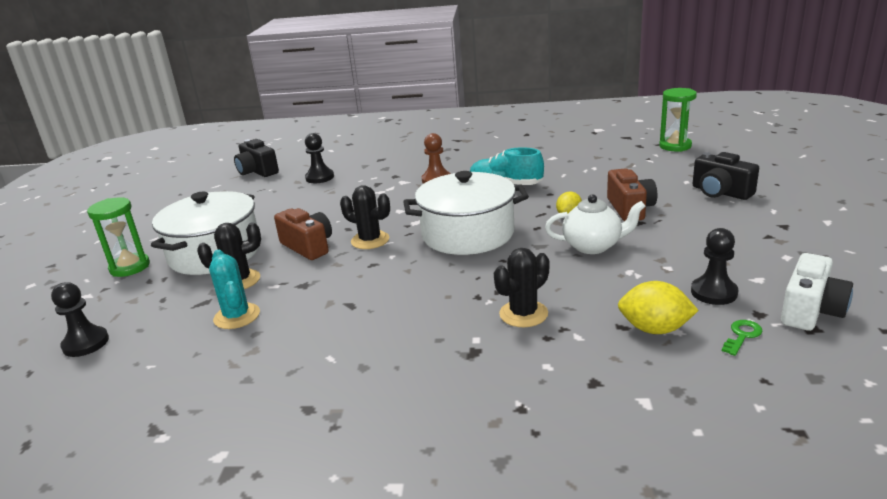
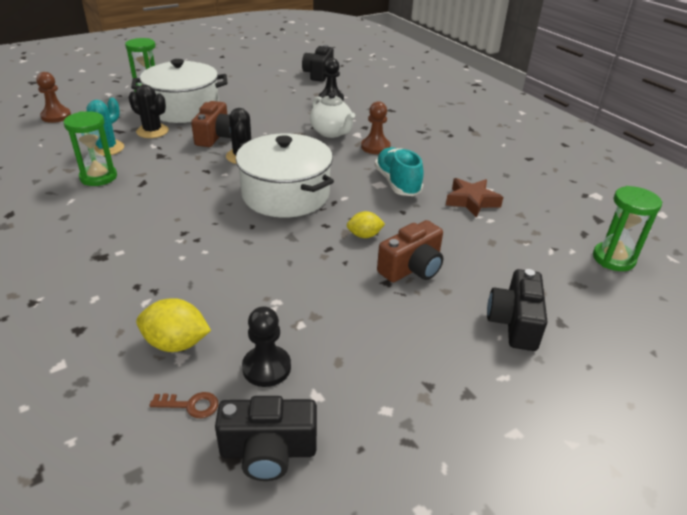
camera: 50 degrees right, 10 degrees up
(86, 343) = (56, 116): black pawn -> brown pawn
(300, 331) = (98, 177): none -> green hourglass
(523, 314) = (167, 263): black cactus -> none
(563, 167) = (472, 201): none -> brown star
(593, 246) = (312, 267): white teapot -> white teapot (332, 132)
(654, 329) = (176, 343): yellow lemon -> yellow lemon turned 60 degrees counterclockwise
(742, 336) = (190, 405): green key -> brown key
(810, 310) = (268, 451): white camera -> black camera

